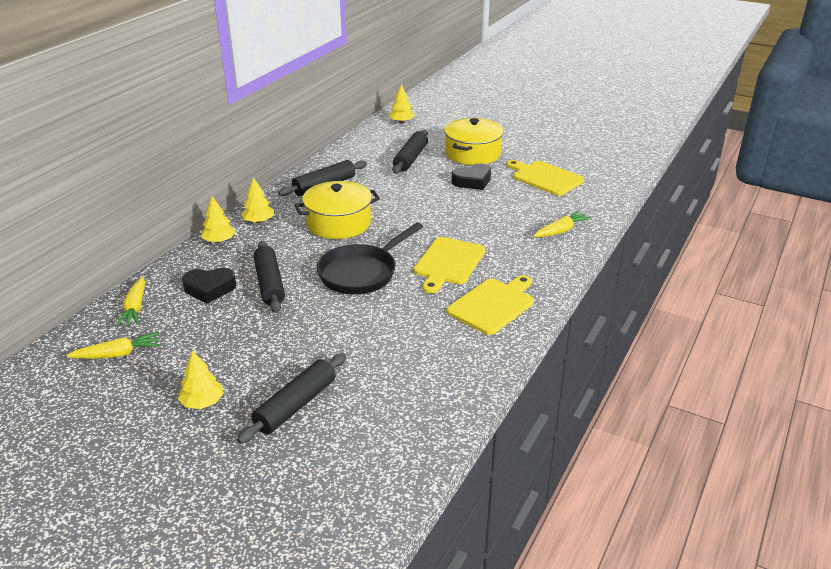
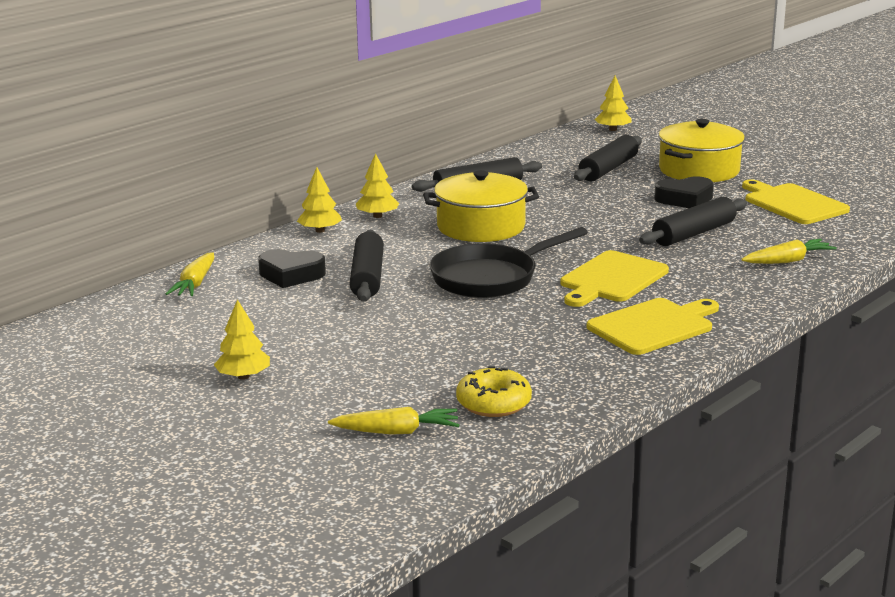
camera: 15 degrees right, 10 degrees down
(118, 354) = (161, 323): yellow carrot -> yellow carrot (397, 432)
(295, 405) = (354, 392): black rolling pin -> black rolling pin (693, 233)
(405, 400) = (493, 403): none -> yellow donut

